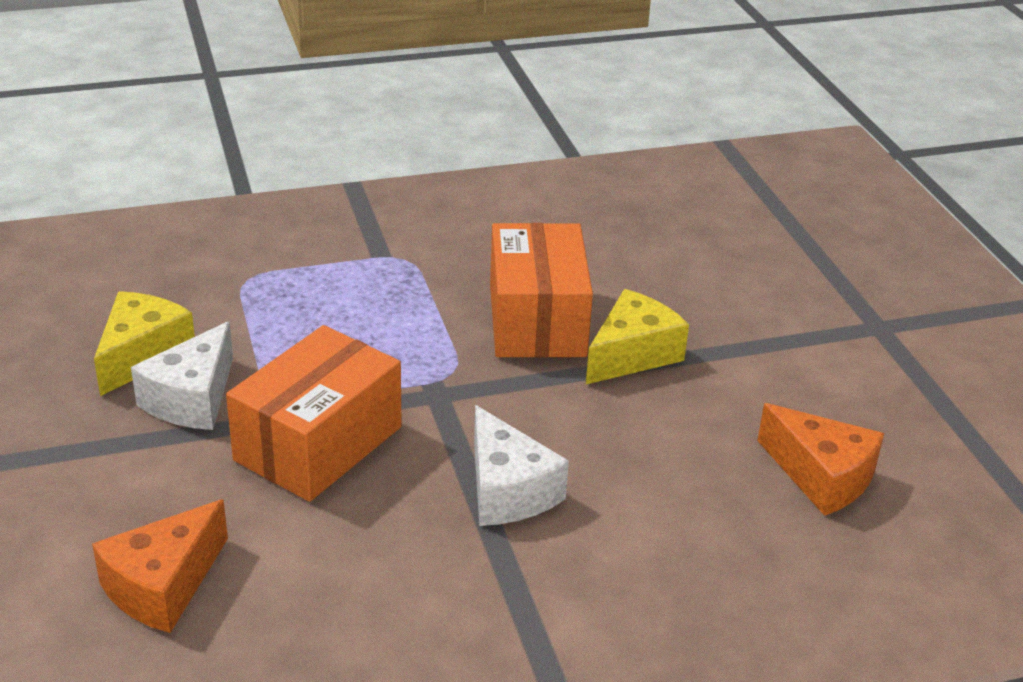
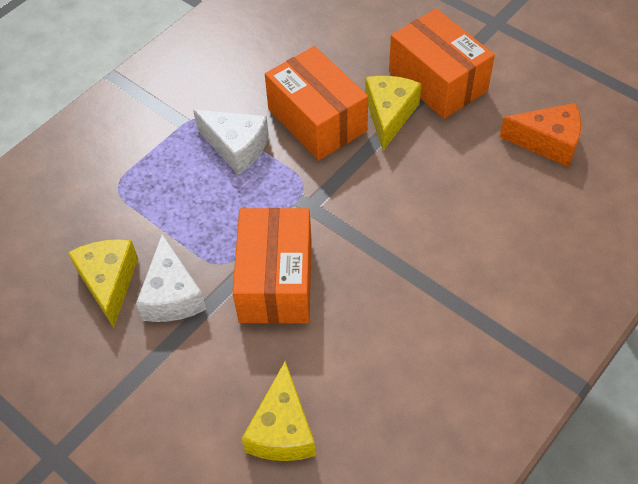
camera: 30 degrees left, 20 degrees up
(163, 586) = (282, 430): orange cheese -> yellow cheese
(508, 490) = (405, 248): white cheese -> white cheese (236, 147)
(733, 349) = (437, 81): none -> orange box

